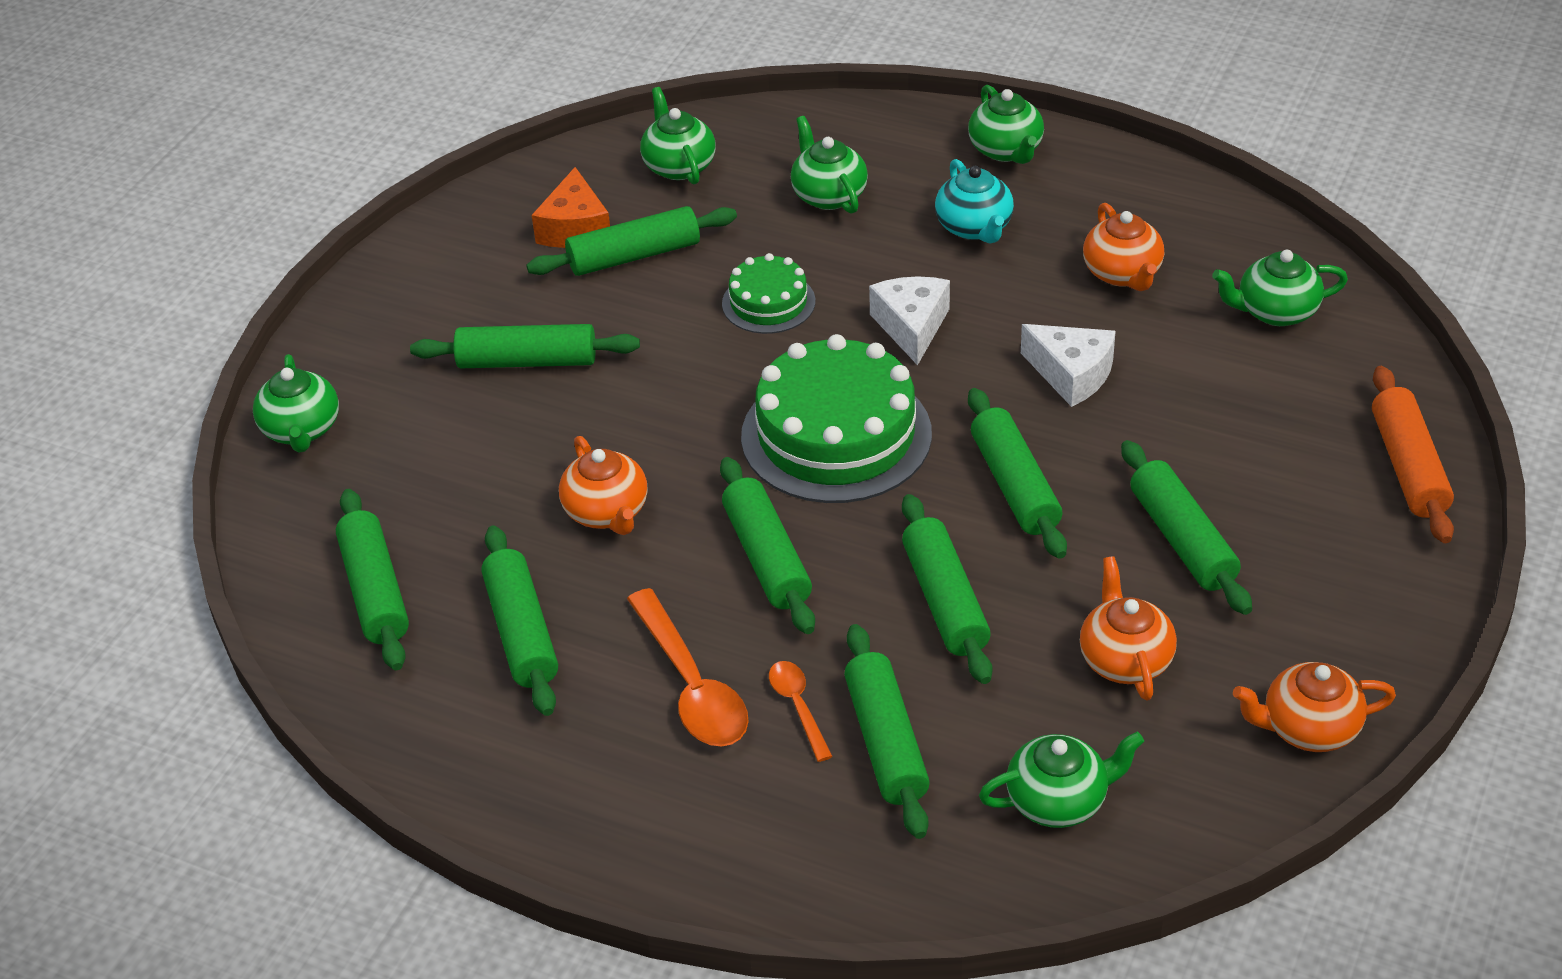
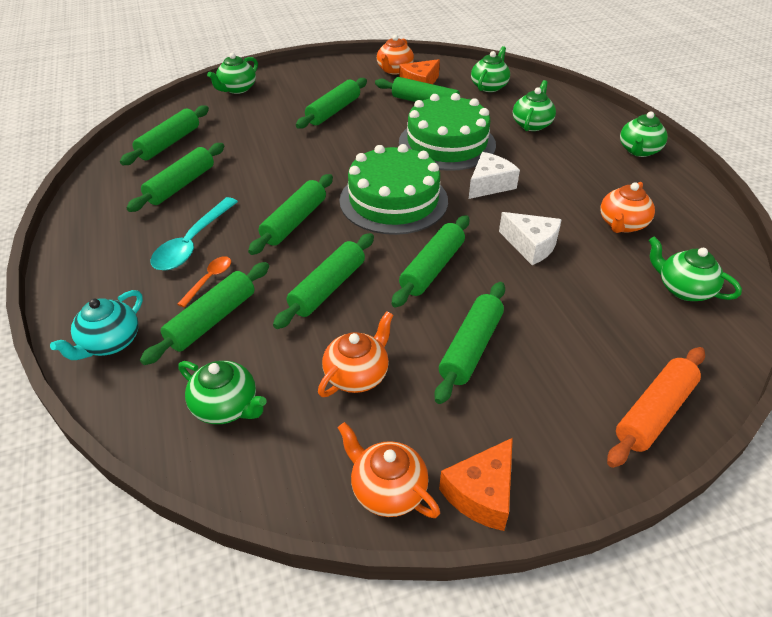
camera: 45 degrees right, 0 degrees up
(527, 361) = (333, 111): green rolling pin -> green rolling pin turned 75 degrees clockwise
(607, 512) = (273, 169): orange teapot -> orange teapot (394, 70)
(692, 686) = (192, 243): orange spoon -> turquoise spoon
(768, 302) = (447, 143): green cake -> green cake, size x1.91
(974, 227) = (577, 168): turquoise teapot -> turquoise teapot (110, 343)
(1071, 374) = (531, 245): white cheese -> white cheese turned 45 degrees counterclockwise
(1379, 660) = (481, 493): none -> orange cheese

